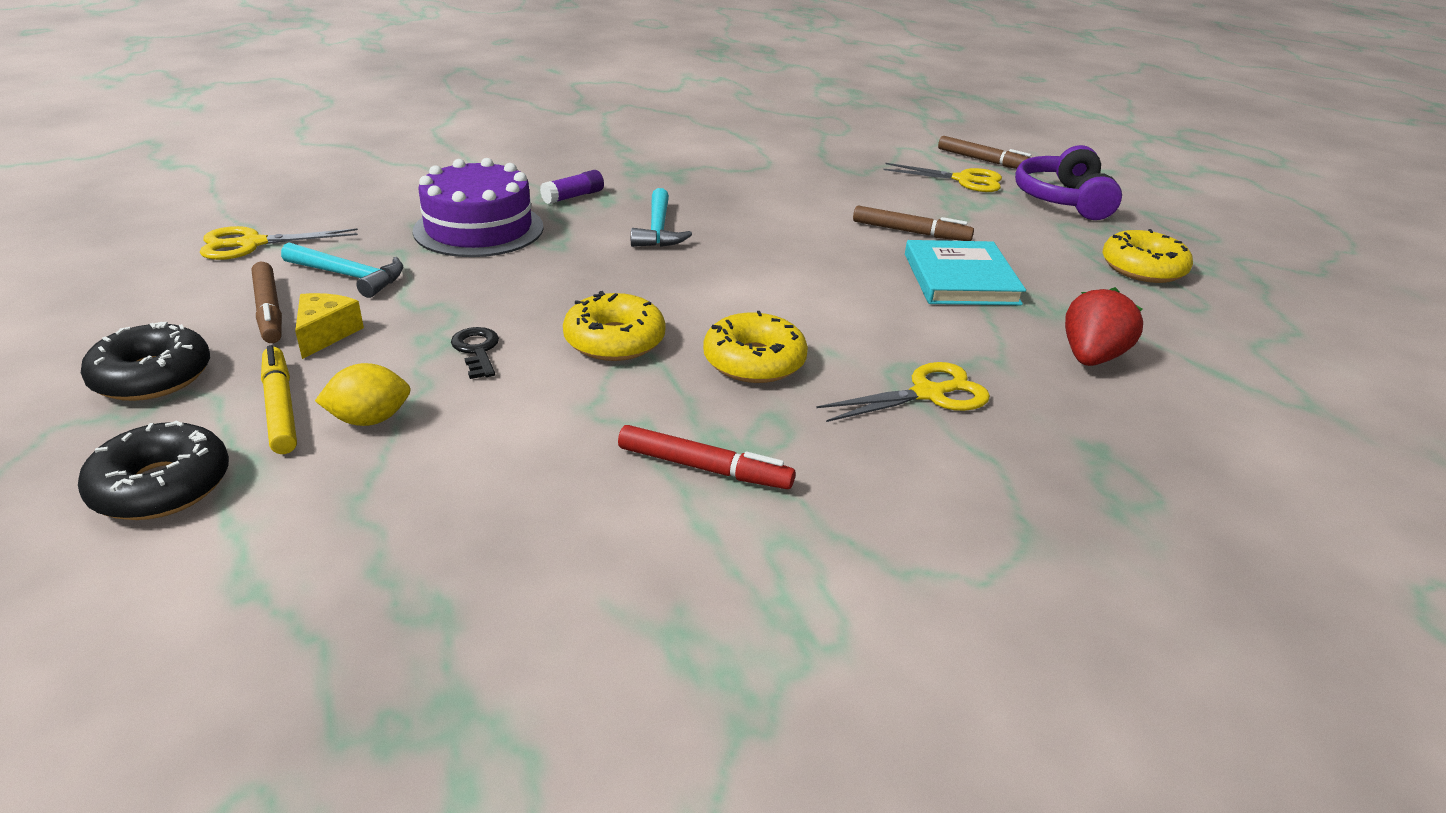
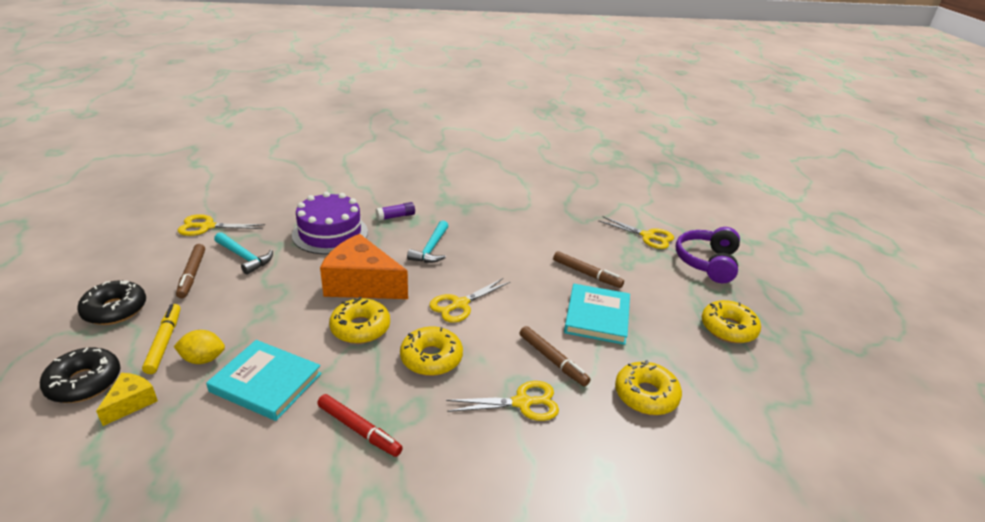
camera: 15 degrees right, 0 degrees up
(325, 334) = (211, 296): yellow cheese -> yellow cheese (131, 403)
(477, 350) = (282, 321): black key -> none
(504, 433) = (266, 383): none -> turquoise book
(577, 286) = (362, 284): none -> orange cheese
(751, 291) = (460, 304): none -> yellow scissors
(984, 161) = (672, 222): brown marker -> brown marker (552, 360)
(1091, 358) = (646, 395): red strawberry -> yellow donut

